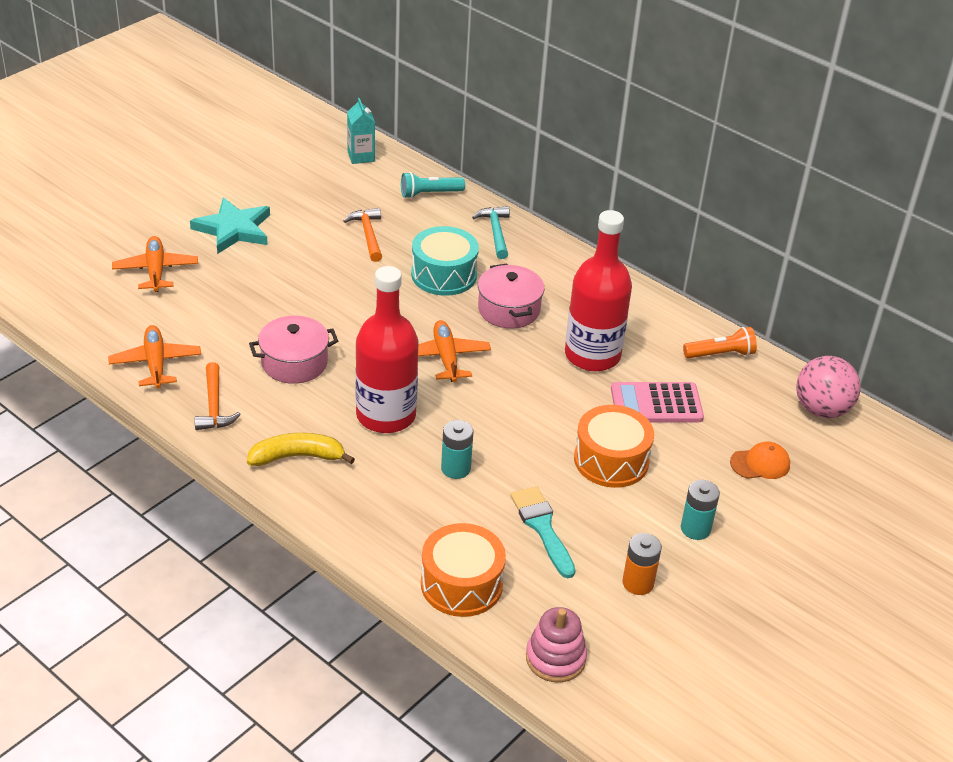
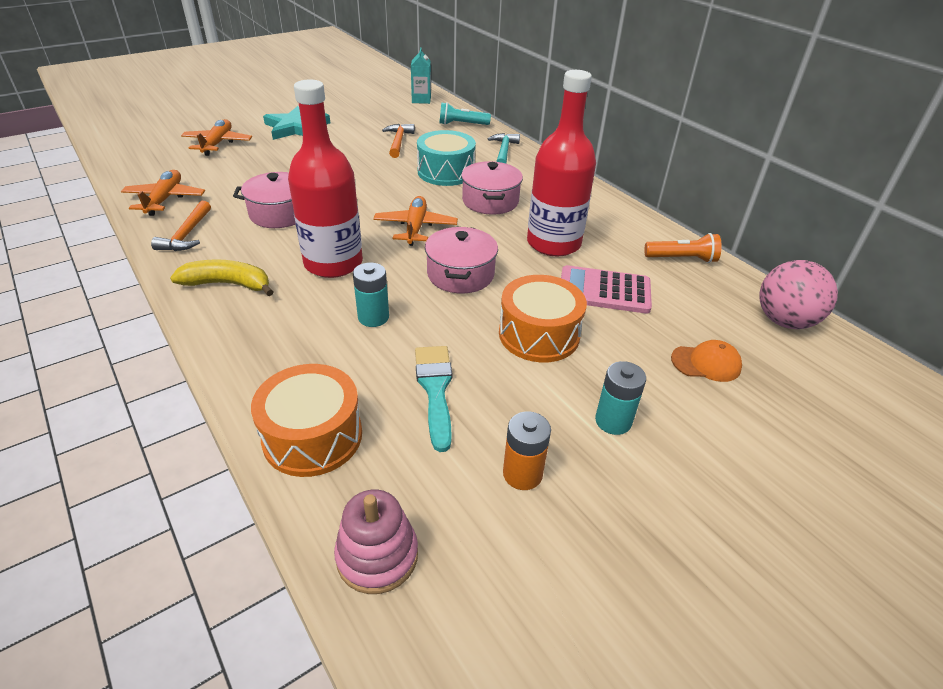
camera: 15 degrees right, 0 degrees up
(516, 408) = (460, 274): none -> pink pot

